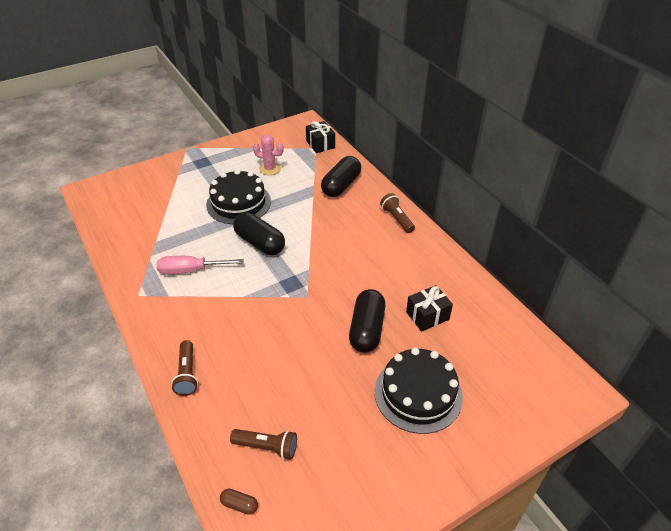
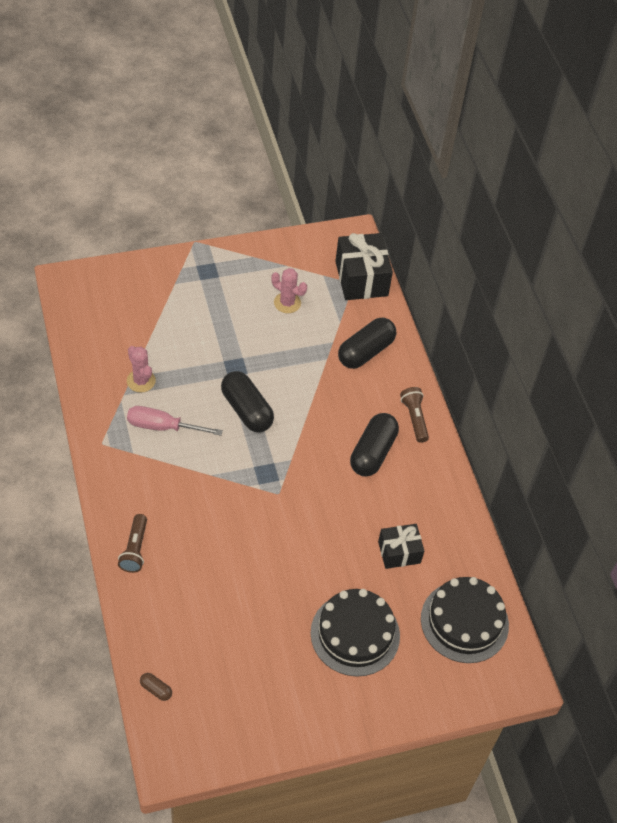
camera: 10 degrees right, 10 degrees up
(164, 242) = (141, 381): none -> pink cactus
(238, 203) = (237, 346): black cake -> black cake (464, 621)
(267, 447) = (193, 645): brown flashlight -> none
(320, 144) = (361, 278): black gift -> black gift, size x1.62
(367, 329) = (329, 550): black capsule -> black capsule (372, 453)

